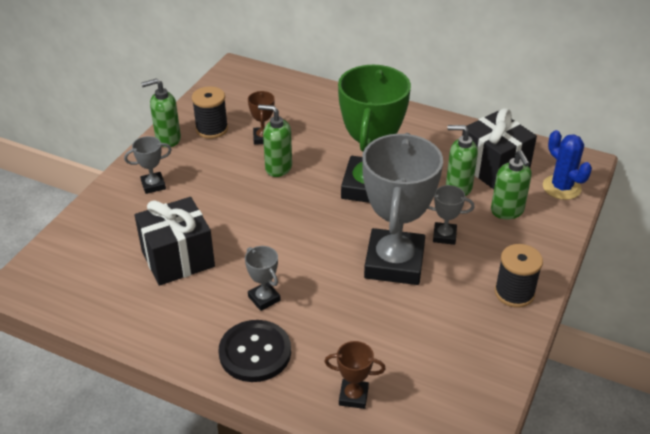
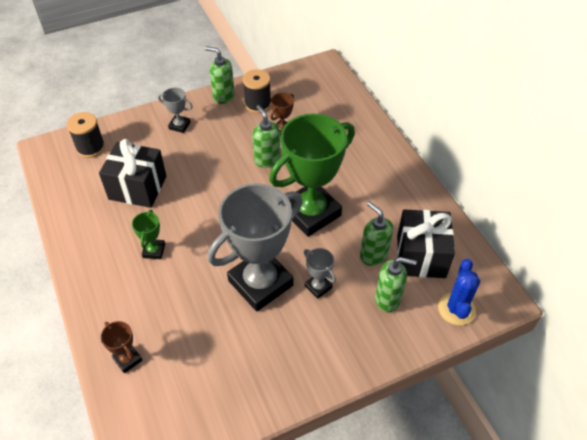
camera: 40 degrees right, 10 degrees up
(255, 352) = (108, 284): black button -> none
(264, 298) = (154, 251): grey trophy -> green trophy
(507, 211) = (388, 299): green soap dispenser -> green soap dispenser turned 105 degrees counterclockwise
(514, 293) = (315, 367): black spool -> black spool (90, 148)

